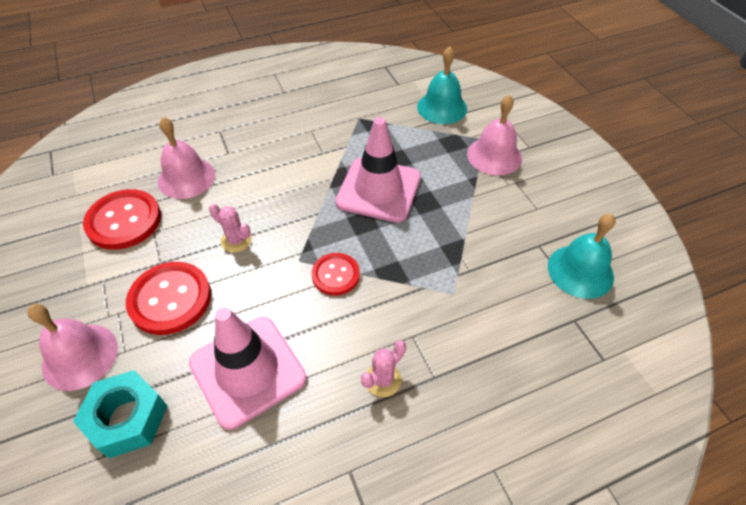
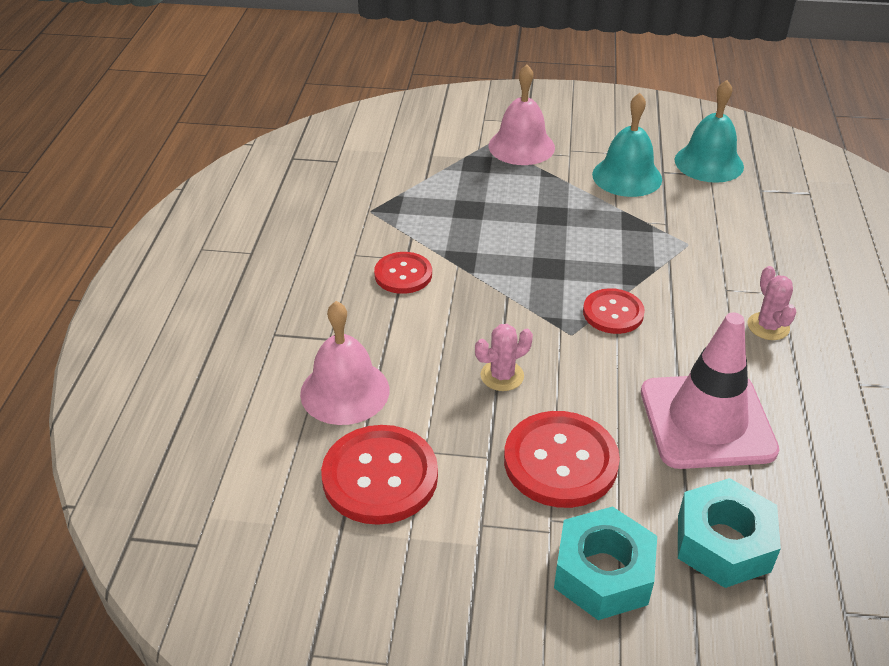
camera: 60 degrees left, 10 degrees down
(80, 356) = (603, 573): pink bell -> turquoise nut
(306, 158) = (403, 274): none -> red button
(378, 190) = (507, 239): pink traffic cone -> none
(442, 107) = (412, 148): turquoise bell -> turquoise bell (627, 176)

